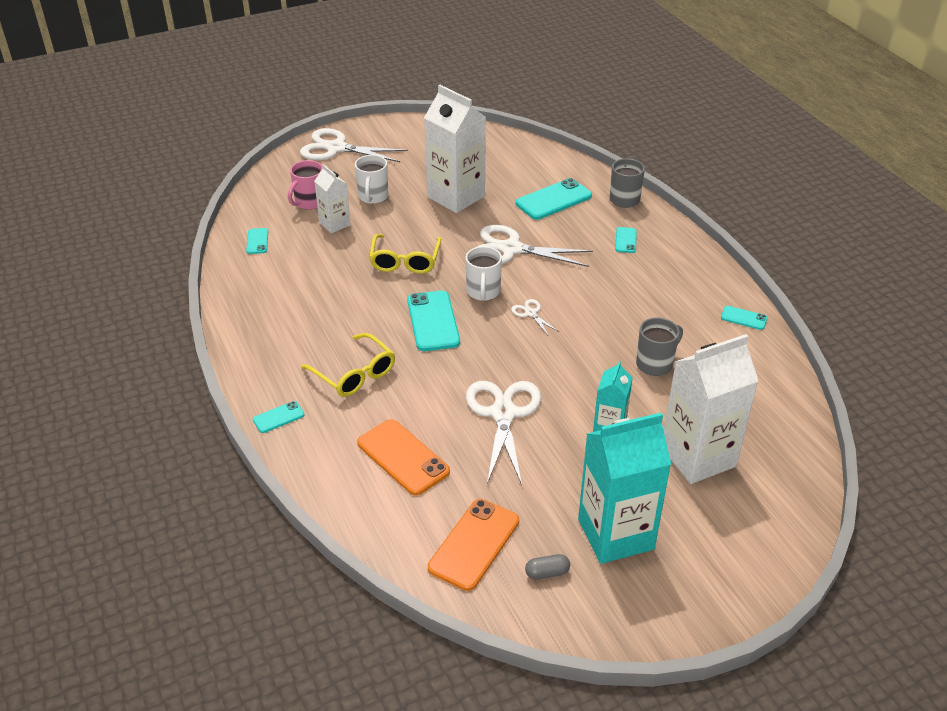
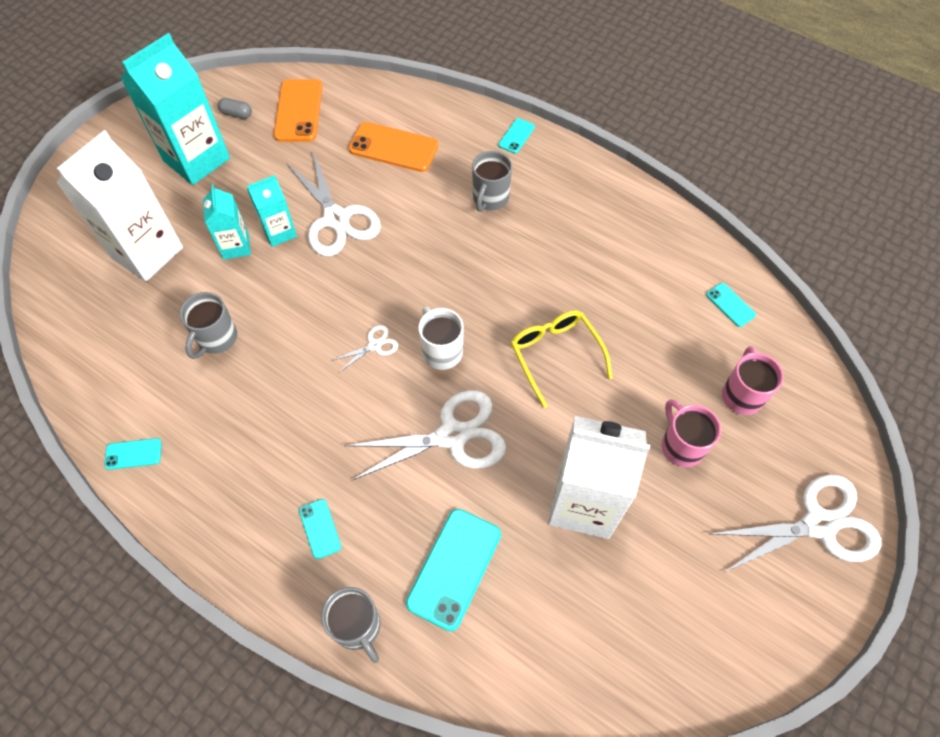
camera: 150 degrees right, 20 degrees up
(334, 224) = (679, 373): white carton -> none
(355, 374) = (490, 199): yellow glasses -> grey mug
(373, 197) = (681, 445): white mug -> pink mug
(433, 321) = (465, 288): turquoise phone -> none
(530, 313) = (374, 345): white scissors -> white scissors turned 60 degrees counterclockwise
(547, 573) = (236, 114): grey capsule -> grey capsule turned 60 degrees clockwise
(562, 424) = (279, 232): none -> turquoise carton

